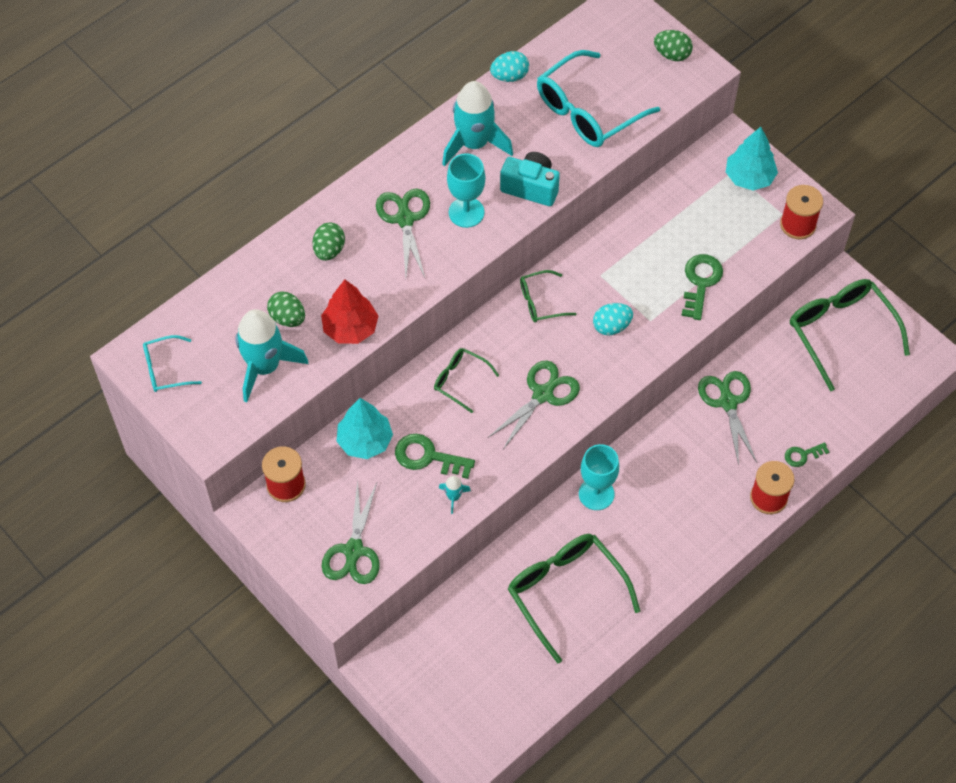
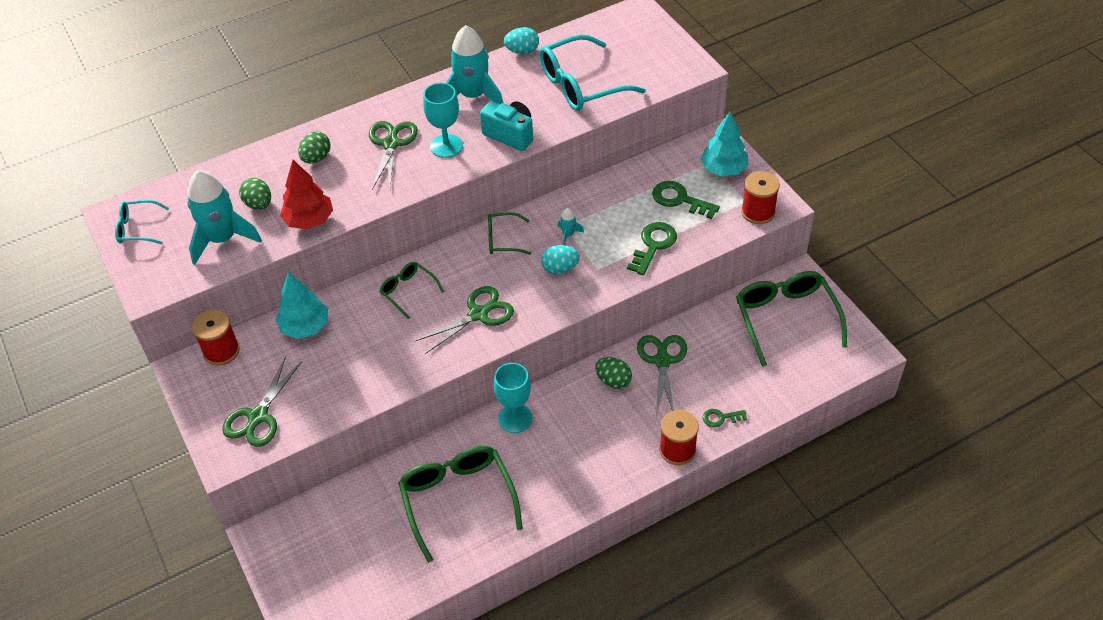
camera: 15 degrees right, 10 degrees down
(427, 457) = (355, 349): green key -> green key (679, 199)
(453, 497) = (366, 386): turquoise rocket -> turquoise rocket (568, 234)
(672, 54) = (670, 53): green egg -> green egg (613, 381)

